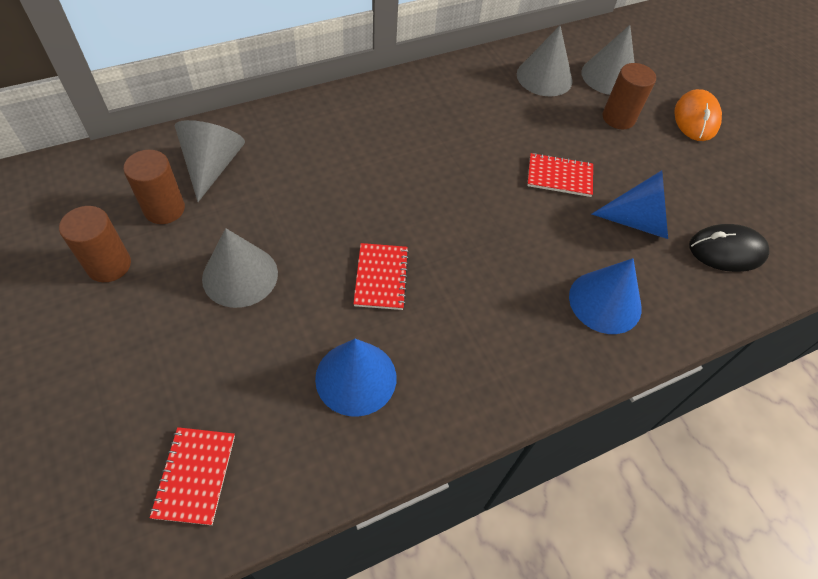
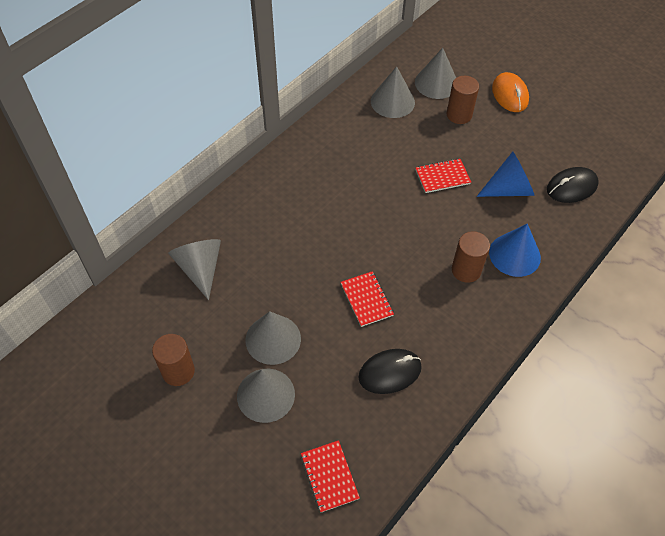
camera: 20 degrees left, 0 degrees up
(164, 209) = (188, 315): brown cylinder -> brown cylinder (466, 270)
(187, 336) = (266, 395): none -> grey cone
(356, 377) = (390, 372): blue cone -> black mouse

